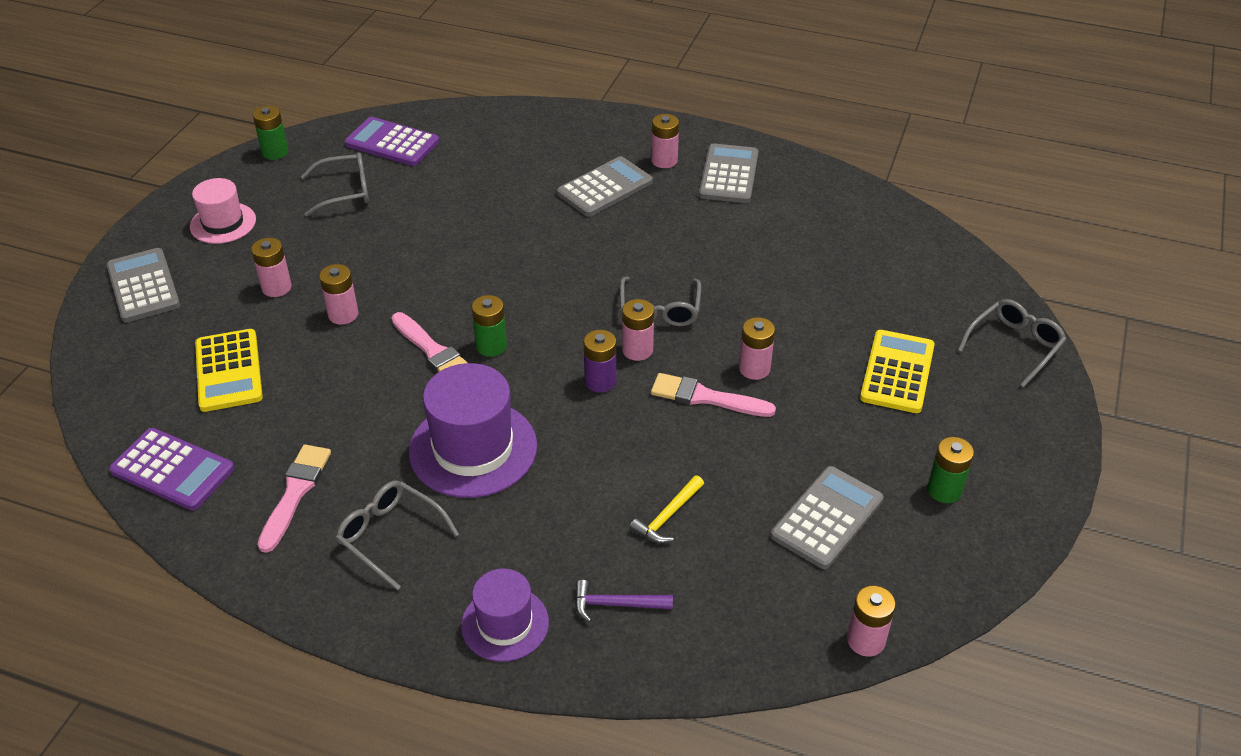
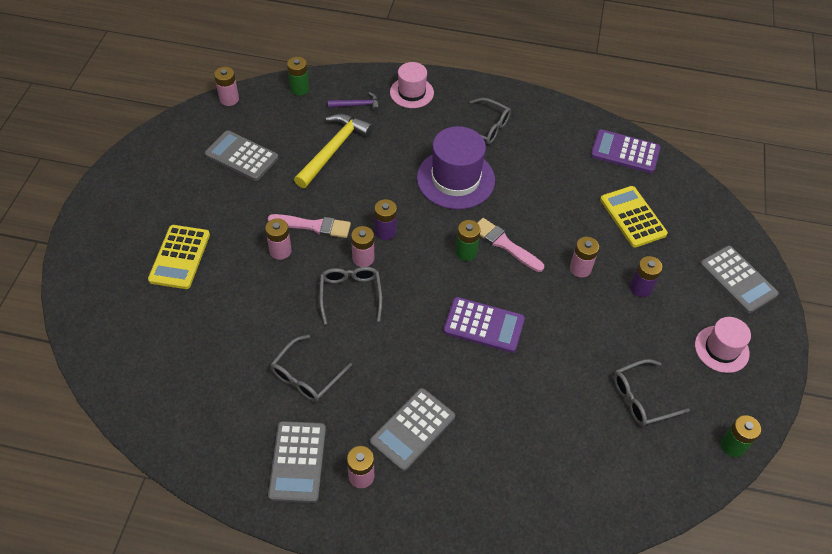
camera: 170 degrees right, 10 degrees up
(276, 287) = (641, 288): pink battery -> purple battery
(295, 493) = (548, 145): pink brush -> none
(392, 143) = (630, 472): purple calculator -> purple calculator (483, 325)
(505, 624) = (411, 92): purple hat -> pink hat
(667, 516) = (333, 150): yellow hammer -> yellow hammer, size x1.91
(827, 518) = (241, 156): grey calculator -> grey calculator turned 90 degrees clockwise
(944, 490) = (168, 178): green battery -> green battery (299, 89)
(1014, 346) = (87, 287): grey glasses -> grey glasses (306, 376)

